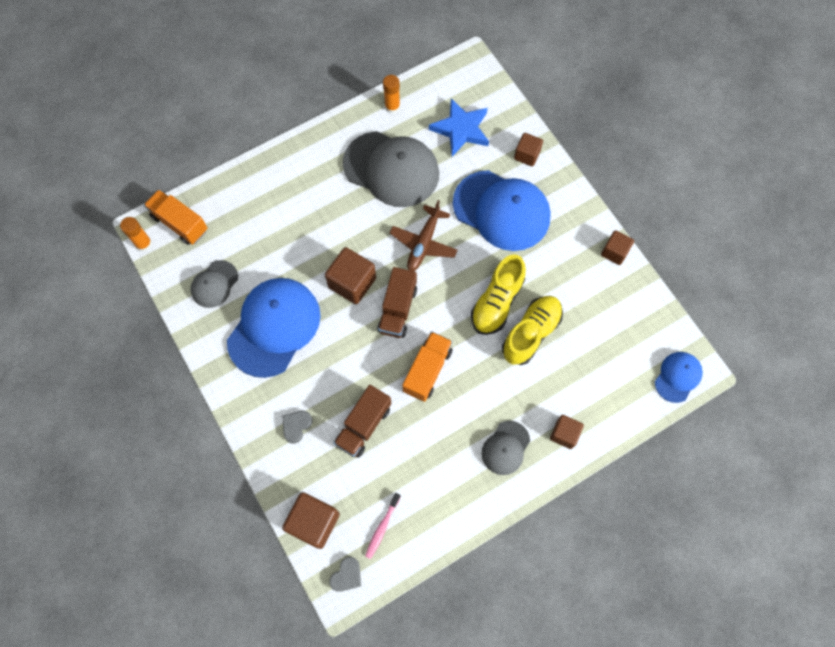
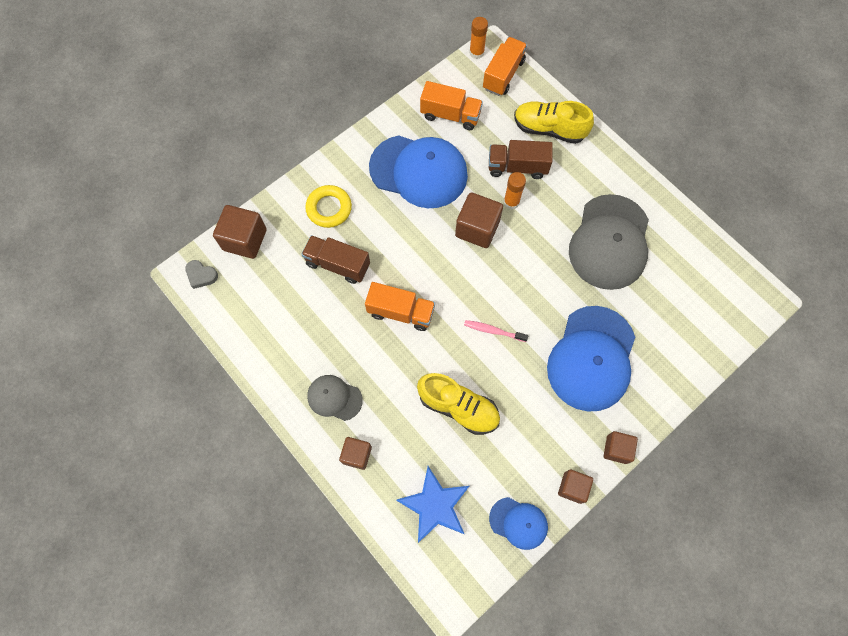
camera: 80 degrees right, 0 degrees up
(214, 284) = (450, 115): grey cap -> orange truck
(296, 426) = (329, 208): grey heart -> yellow ring
(382, 527) = (246, 297): pink toothbrush -> pink toothbrush (493, 331)
(392, 107) = (683, 230): orange glue stick -> orange glue stick (511, 202)
(397, 309) = (458, 274): brown truck -> brown truck (517, 167)
(423, 243) = (534, 287): brown plane -> none
(461, 129) = (677, 303): blue star -> blue star (434, 505)
(497, 302) = (485, 368): yellow shoe -> yellow shoe (549, 129)
(527, 155) = (666, 376): brown cube -> brown cube (616, 449)
(678, 377) = (439, 574): blue cap -> blue cap (518, 523)

